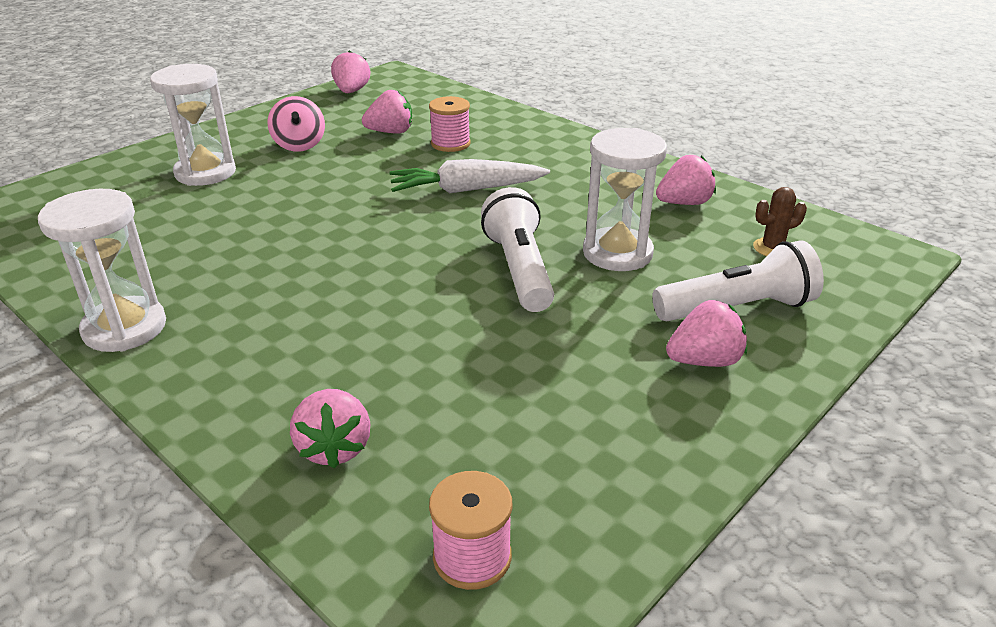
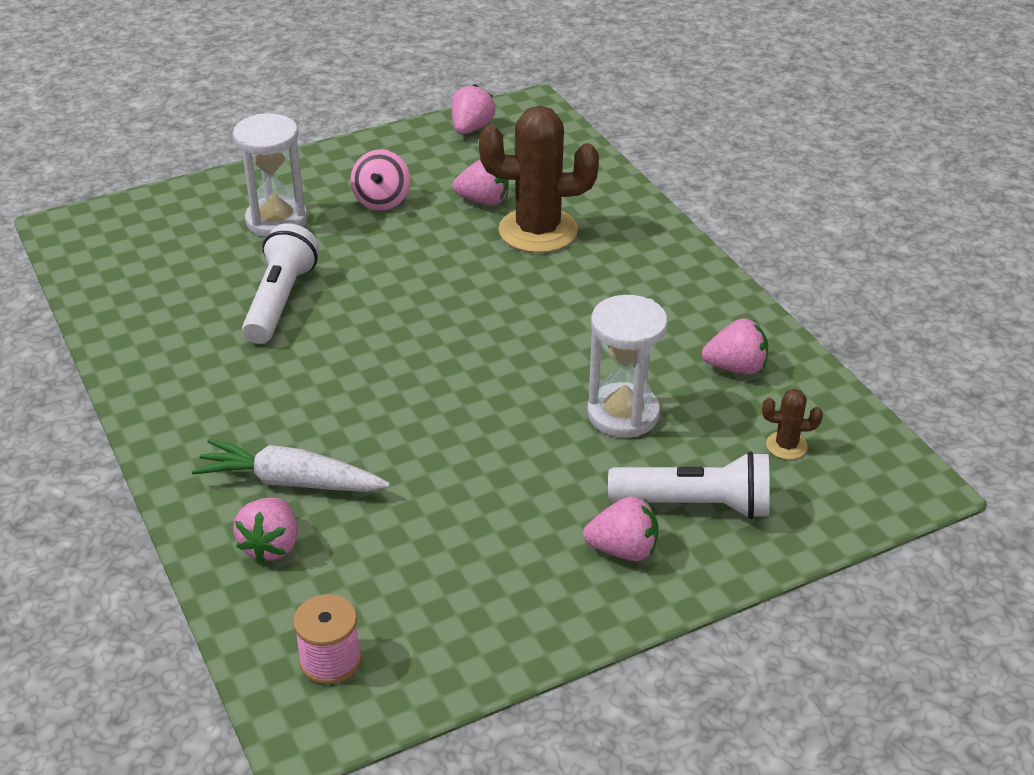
camera: 20 degrees right, 5 degrees up
(125, 328) = (150, 390): white hourglass -> none
(450, 144) = (538, 231): pink spool -> brown cactus
(466, 190) = (520, 299): white carrot -> white carrot (291, 482)
(519, 269) = (516, 410): white flashlight -> white flashlight (280, 301)

